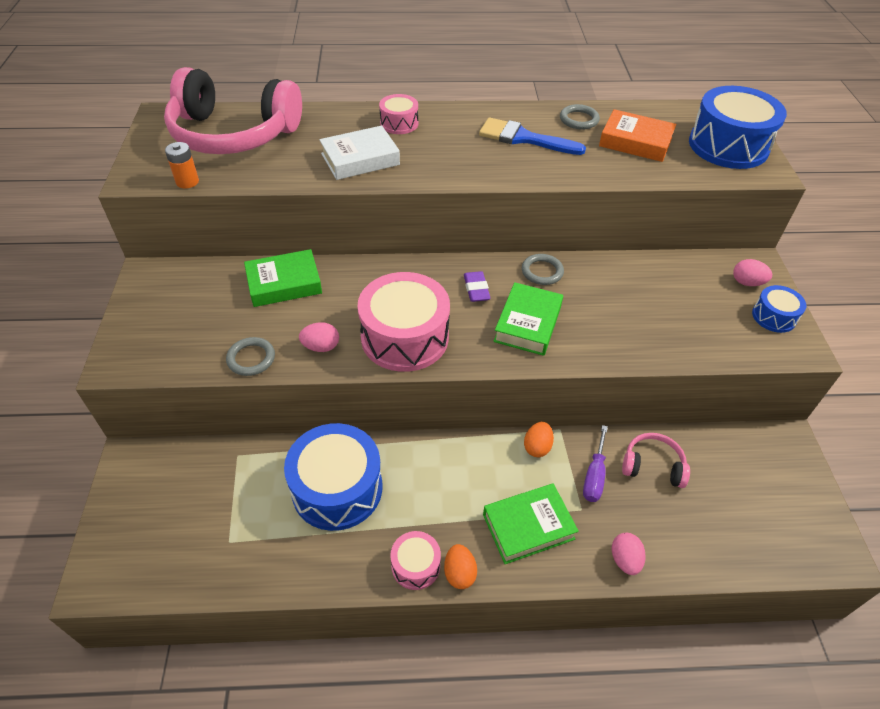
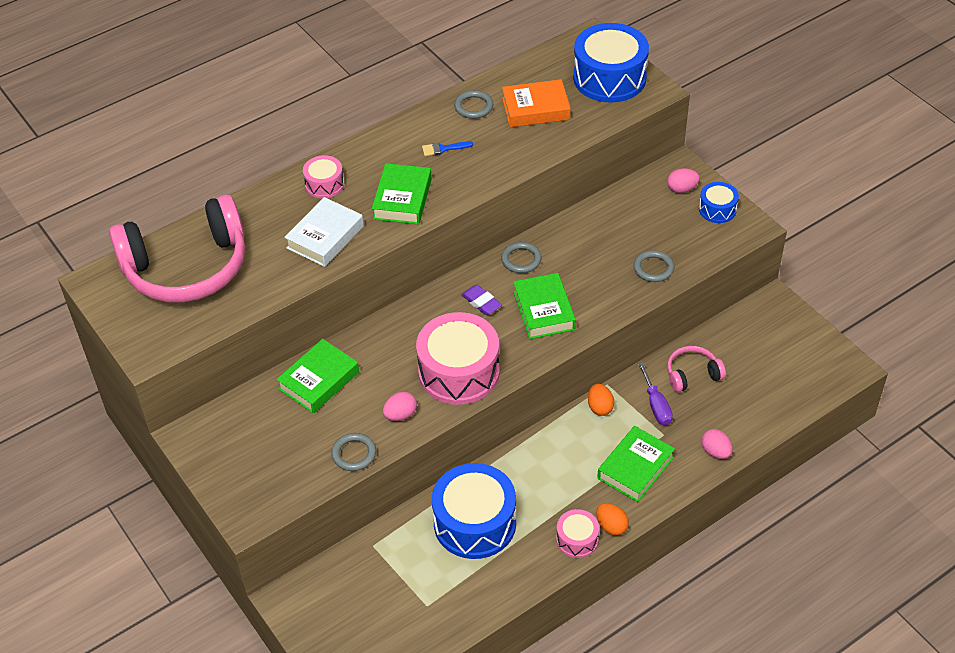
camera: 30 degrees left, 0 degrees up
(187, 182) = (198, 332): orange battery -> none
(452, 159) = (402, 199): none -> green book
(524, 138) = (443, 149): blue brush -> blue brush, size x0.49
(667, 338) = (653, 268): none -> grey ring

